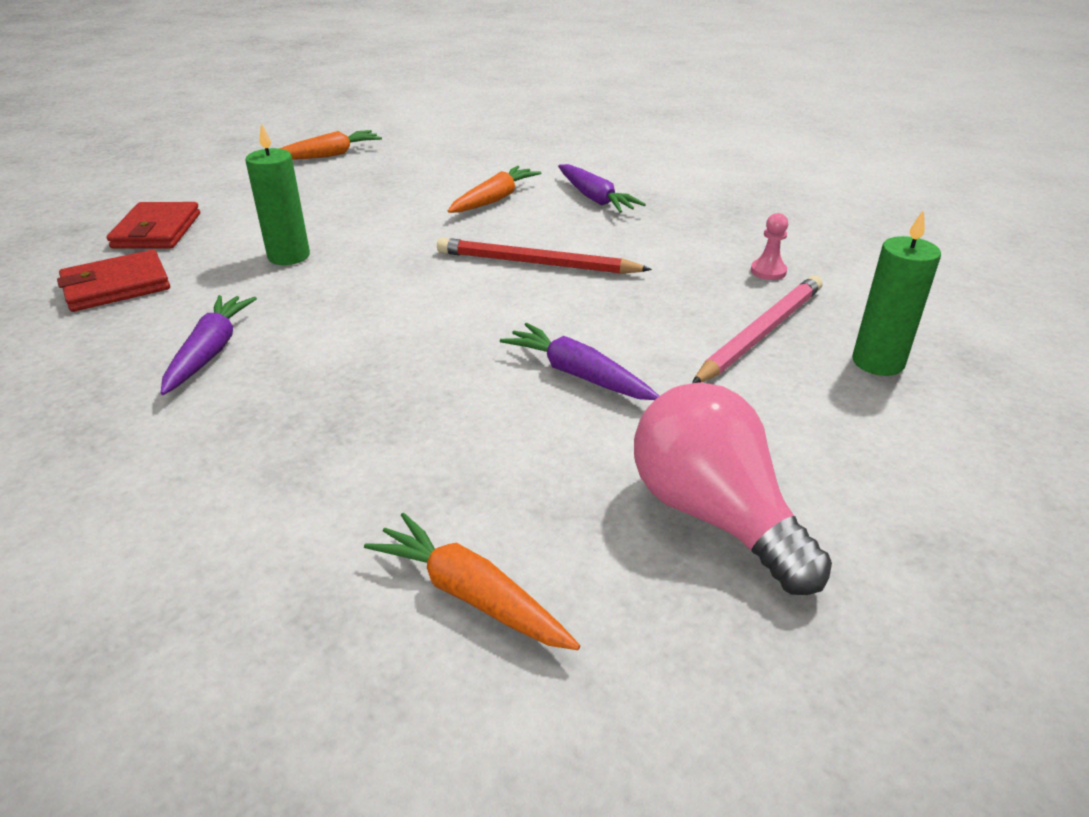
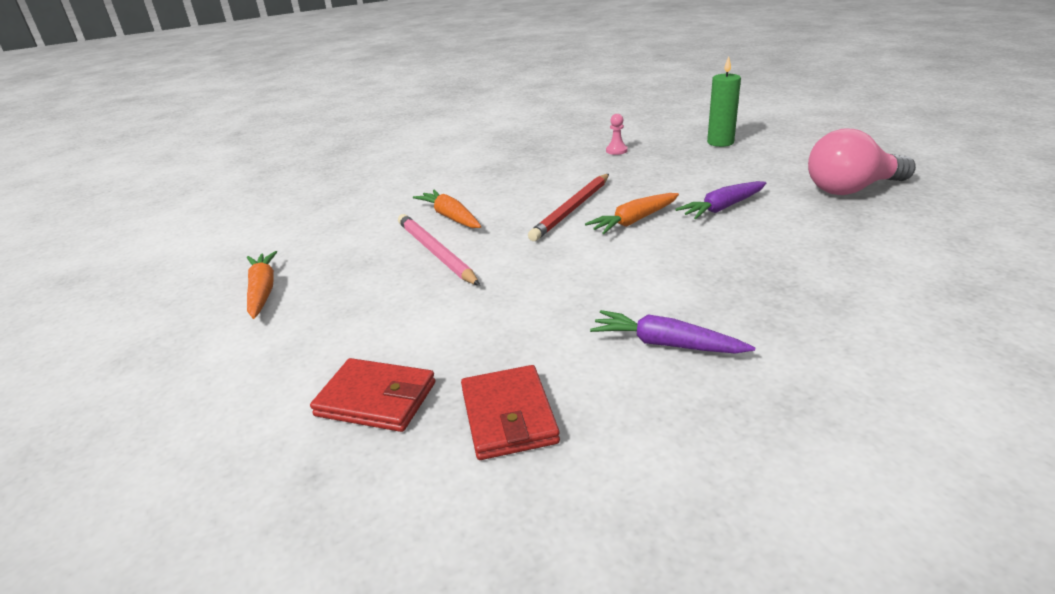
camera: 70 degrees left, 5 degrees down
(289, 256) = (498, 310): green candle -> none
(470, 595) = (931, 248): orange carrot -> orange carrot (634, 221)
(595, 198) = (479, 183): purple carrot -> none
(760, 333) = (686, 161): pink pencil -> pink pencil (435, 253)

